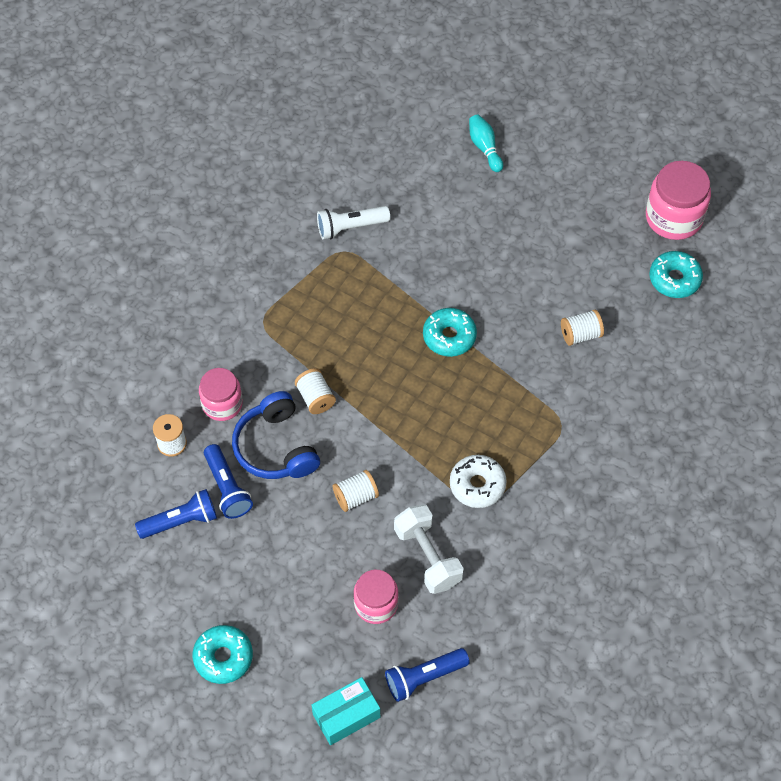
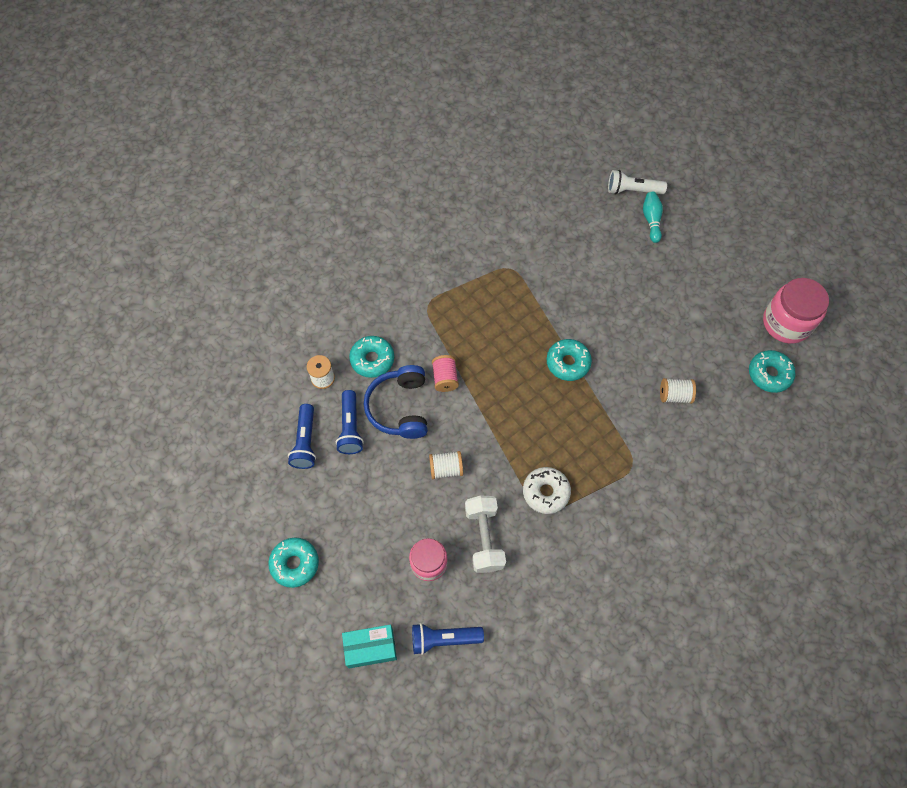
camera: 20 degrees right, 5 degrees up
(181, 521) = (305, 442): blue flashlight -> blue flashlight turned 90 degrees clockwise
(222, 404) = (372, 359): pink jar -> turquoise donut
(315, 398) = (445, 378): white spool -> pink spool
(350, 227) = (522, 251): white flashlight -> white flashlight (632, 190)

